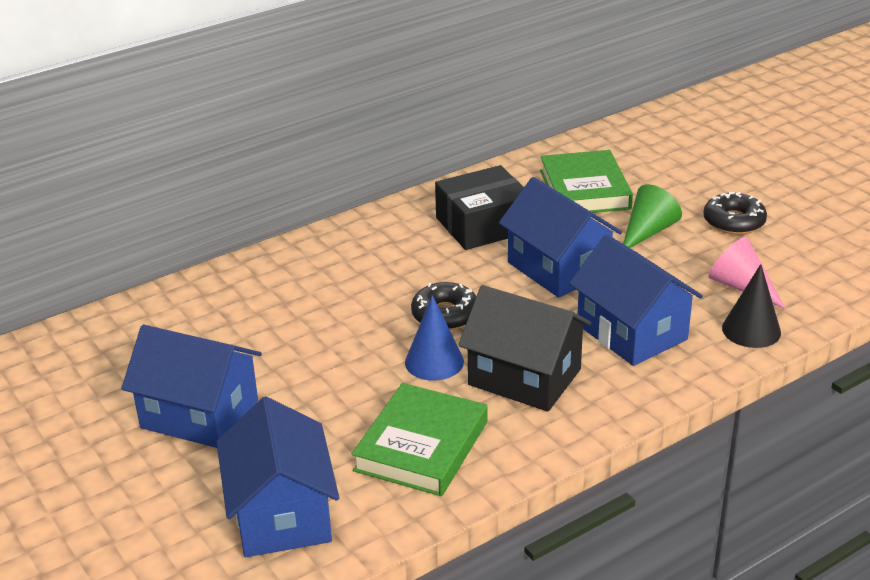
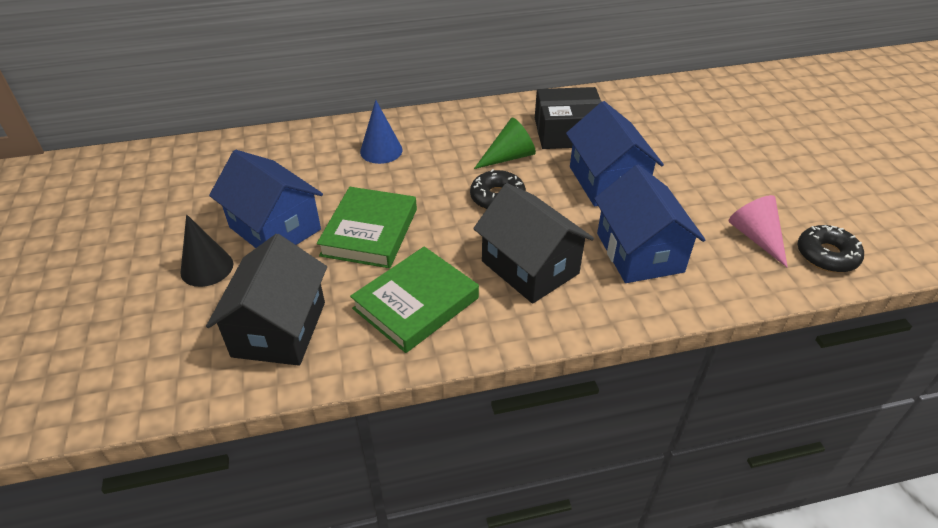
camera: 20 degrees right, 10 degrees up
(282, 514) = (279, 329): blue house -> black house
(434, 362) = (467, 234): blue cone -> blue cone (381, 151)
(585, 189) = (663, 122): green book -> green book (370, 232)
(647, 231) = (697, 169): green cone -> green cone (508, 157)
(734, 222) = (777, 178): black donut -> black donut (826, 255)
(751, 330) = (746, 279): black cone -> black cone (207, 268)

